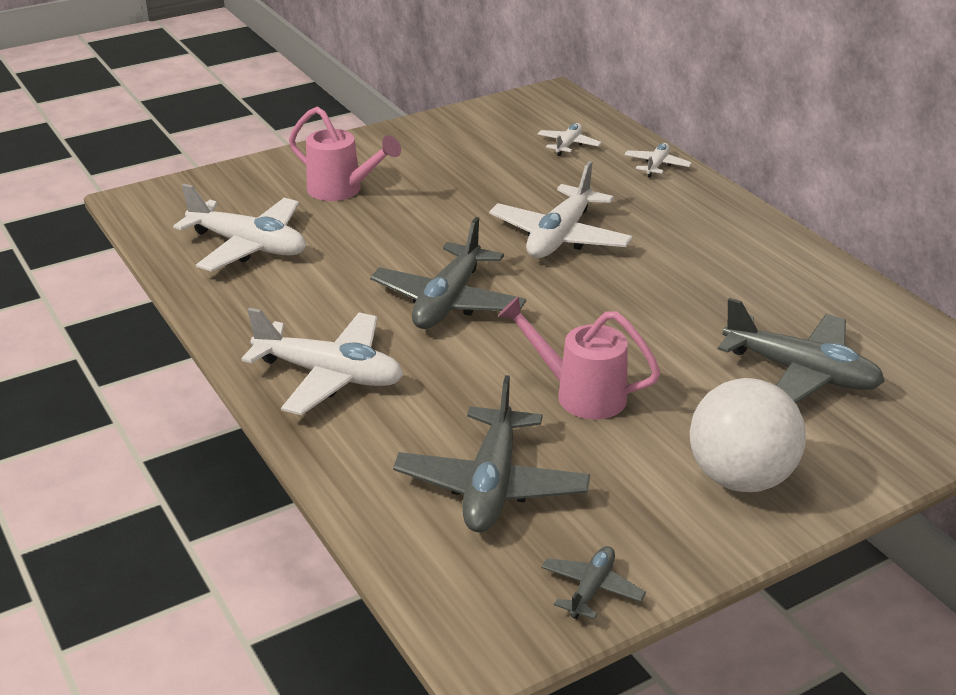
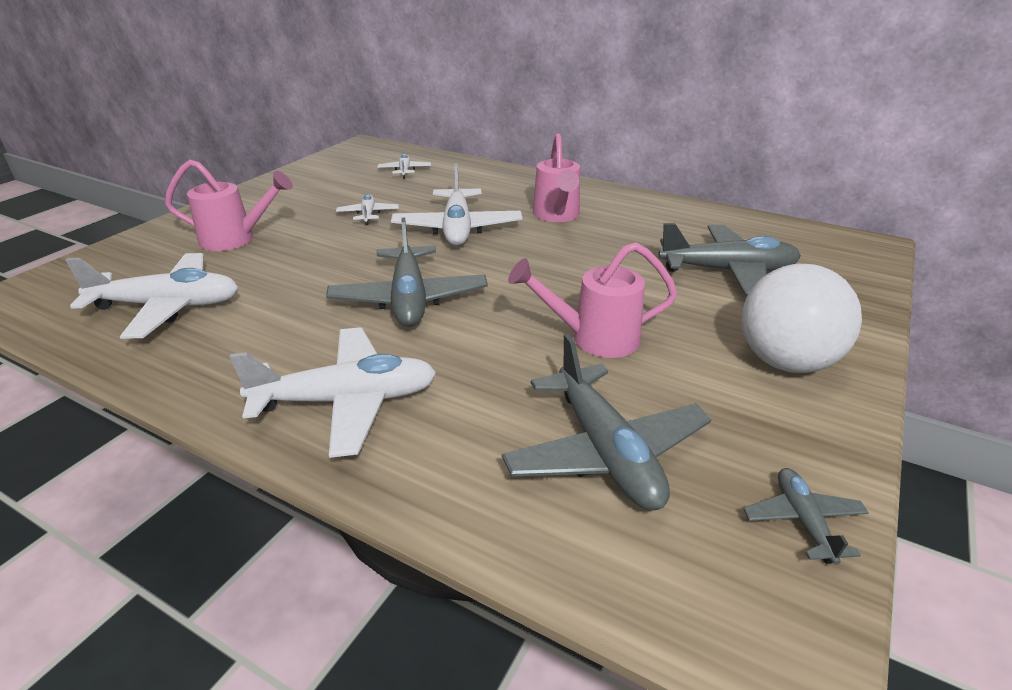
camera: 30 degrees left, 0 degrees up
(656, 165) = (481, 170): white plane -> white plane (368, 214)
(682, 251) = (557, 216): none -> pink watering can

